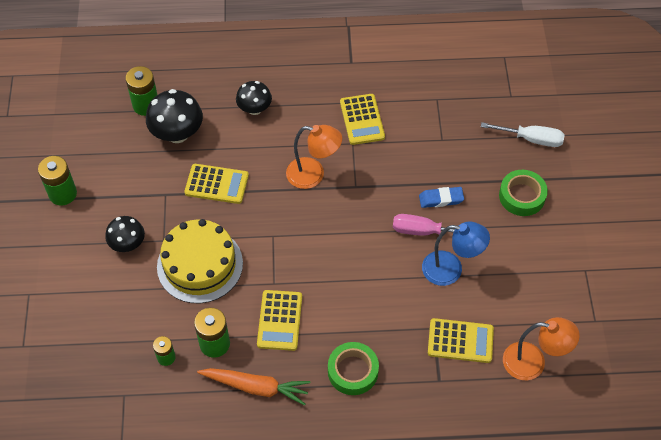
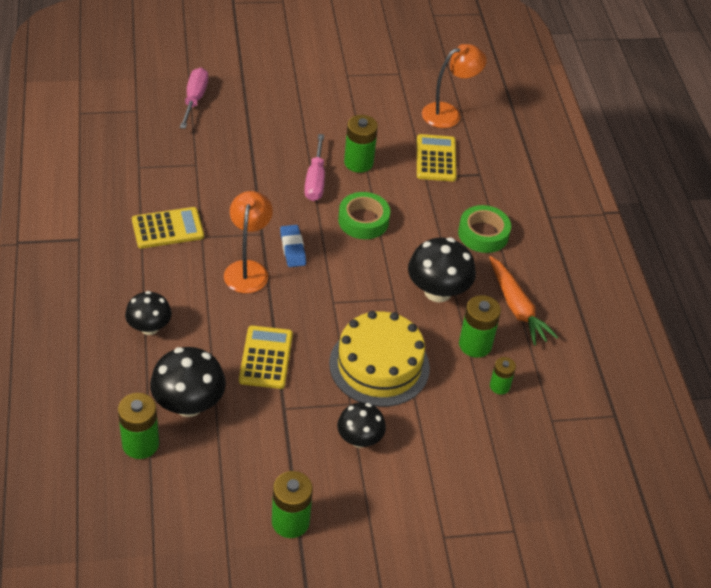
camera: 100 degrees left, 10 degrees down
(256, 387) = (517, 307): orange carrot -> orange carrot turned 150 degrees clockwise
(280, 320) = (437, 291): yellow calculator -> black mushroom
(441, 199) = (274, 167): blue eraser -> blue eraser (293, 248)
(451, 269) = (358, 162): blue lamp -> green battery
(522, 196) = (267, 110): green tape -> green tape (363, 220)
(531, 139) = (194, 99): white screwdriver -> pink screwdriver
(533, 362) = (448, 113): orange lamp -> orange lamp turned 60 degrees clockwise

